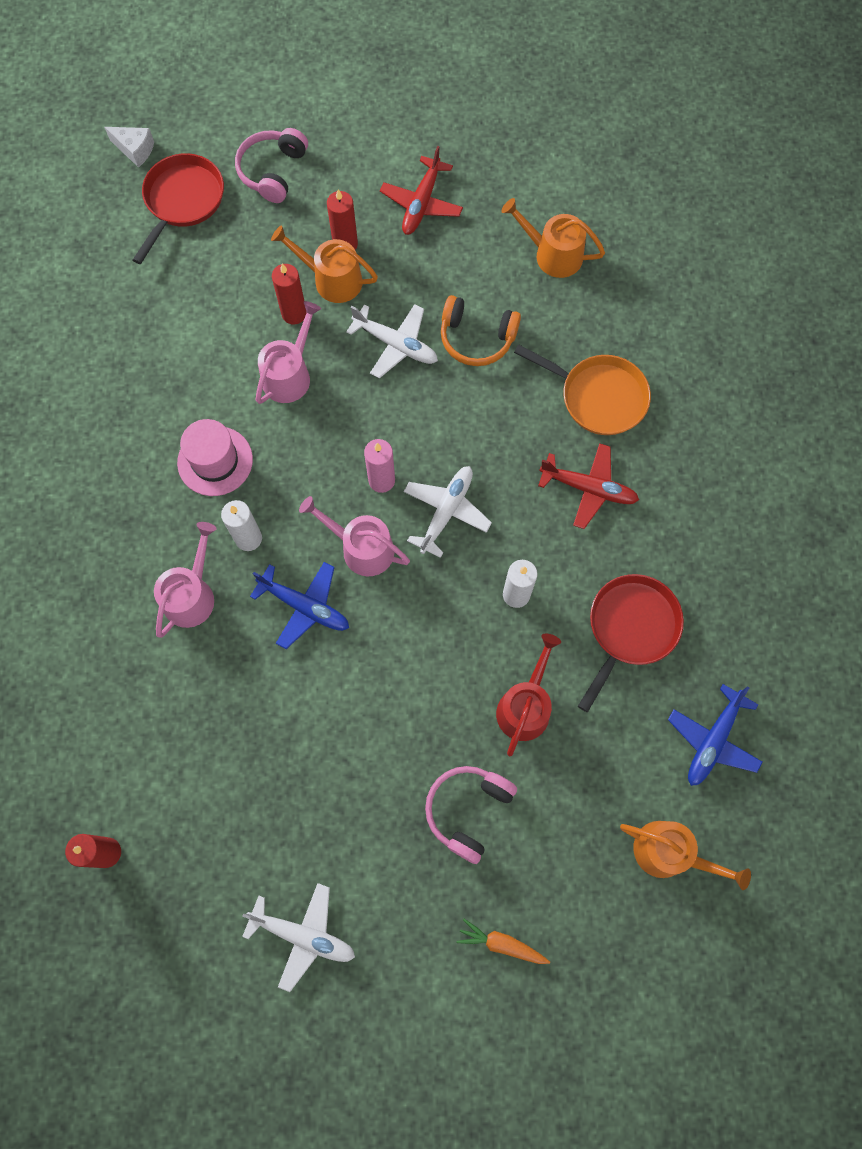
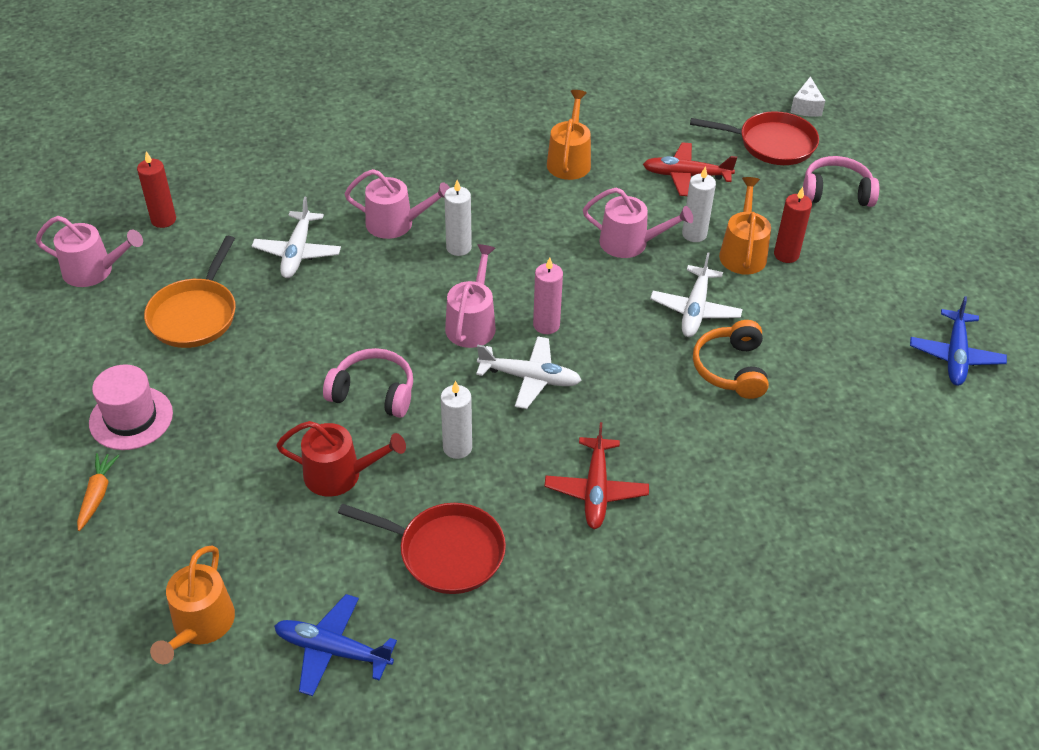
camera: 75 degrees right, 25 degrees down
(171, 939) = (94, 271): none -> pink watering can
(215, 461) = (525, 213): pink hat -> pink hat (131, 418)
(294, 313) = (694, 234): red candle -> white candle
(303, 935) = (100, 351): white plane -> white plane (297, 252)
(304, 606) = (404, 295): blue plane -> blue plane (955, 355)
(421, 203) = (863, 300): red plane -> red plane (686, 176)
(468, 810) = (226, 447): pink headphones -> pink headphones (373, 392)
(553, 254) = (862, 415): orange watering can -> orange watering can (569, 161)
(598, 396) = (708, 481): orange pan -> orange pan (195, 314)

